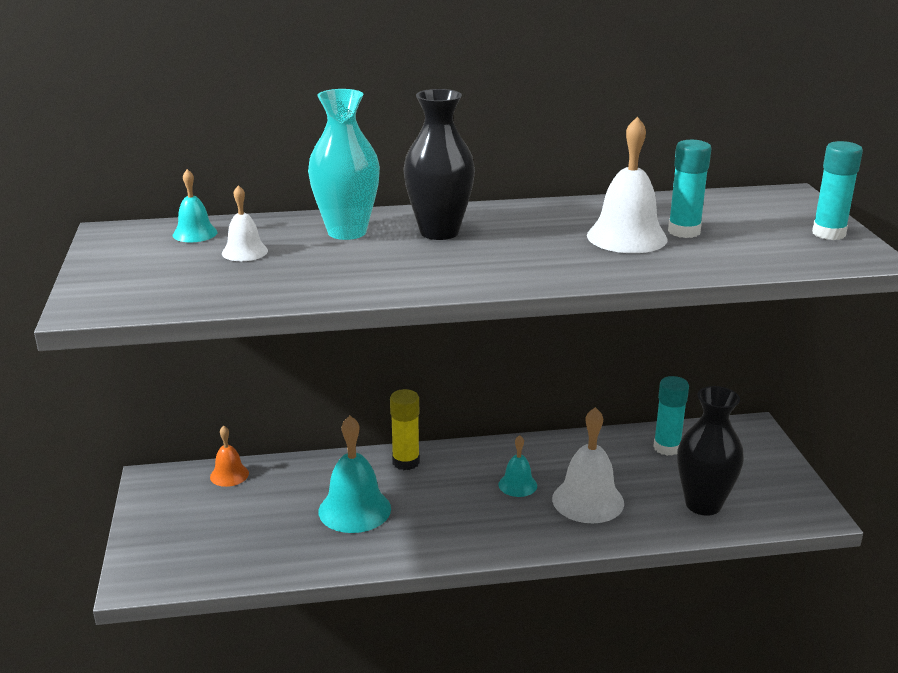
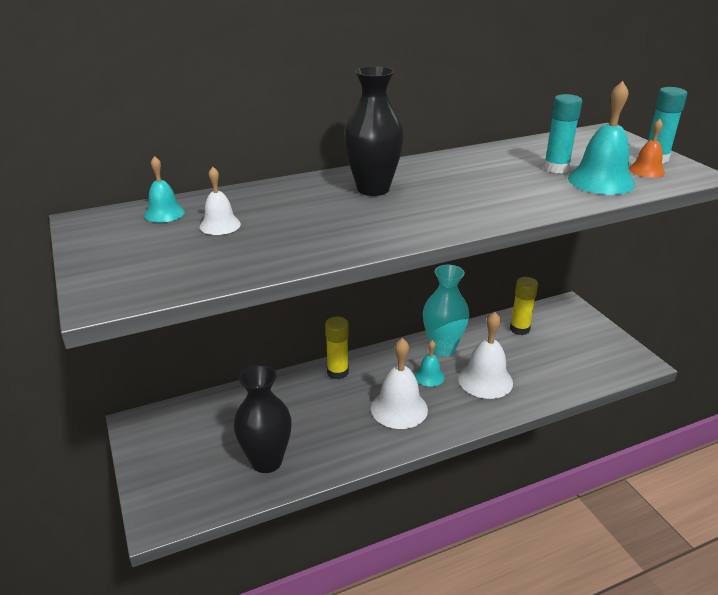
camera: 15 degrees left, 5 degrees up
(229, 475) = (200, 407): orange bell -> orange bell (646, 170)
(347, 232) = (297, 197): turquoise vase -> turquoise vase (442, 348)
(354, 509) = (315, 419): turquoise bell -> turquoise bell (601, 181)
(627, 237) = (519, 177): white bell -> white bell (399, 408)
(667, 448) = (519, 329): turquoise glue stick -> yellow glue stick
(703, 504) = (565, 369): black vase -> black vase (266, 461)

